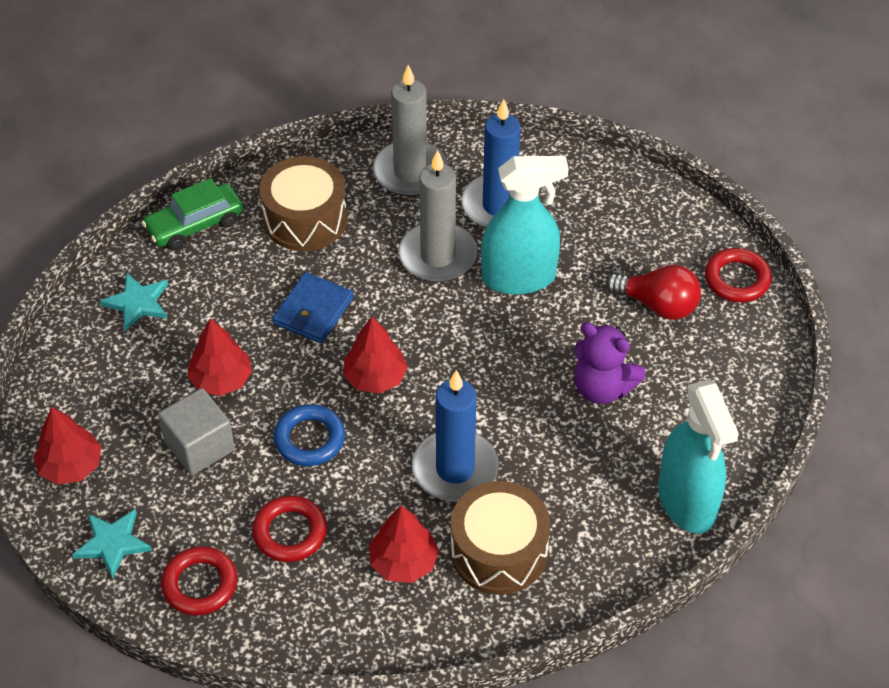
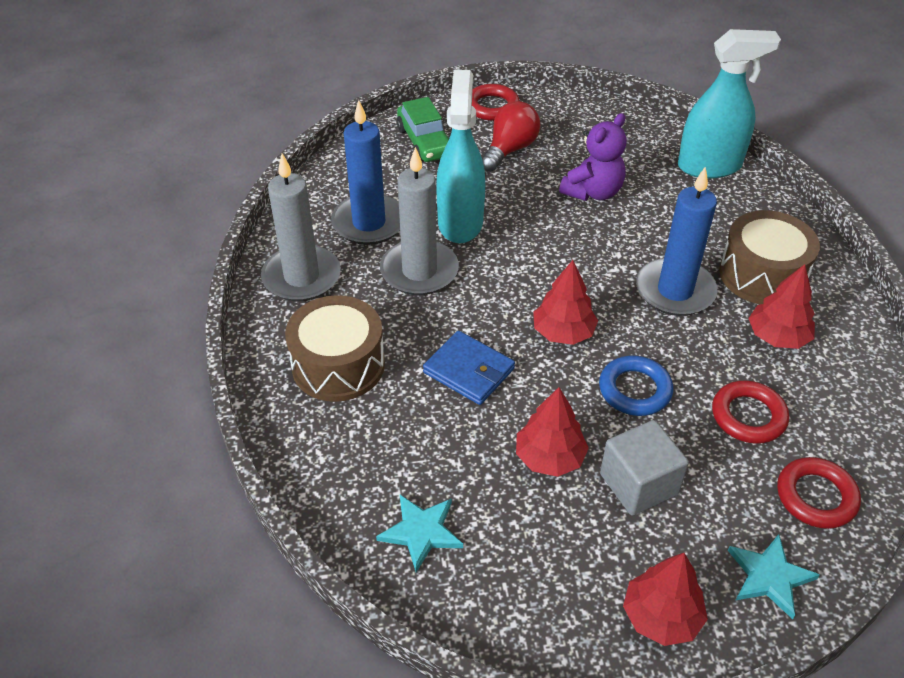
camera: 80 degrees left, 5 degrees down
(195, 225) = (314, 465): green car -> green car (425, 142)

